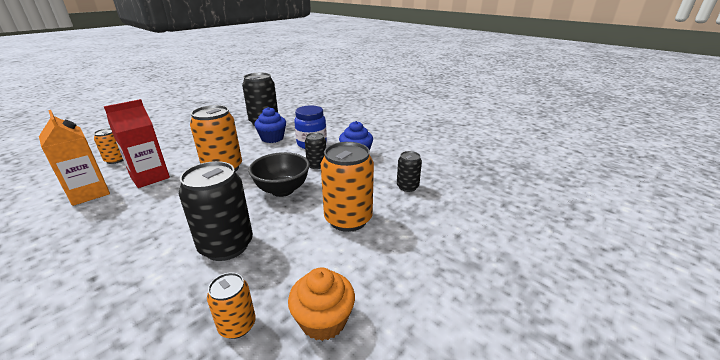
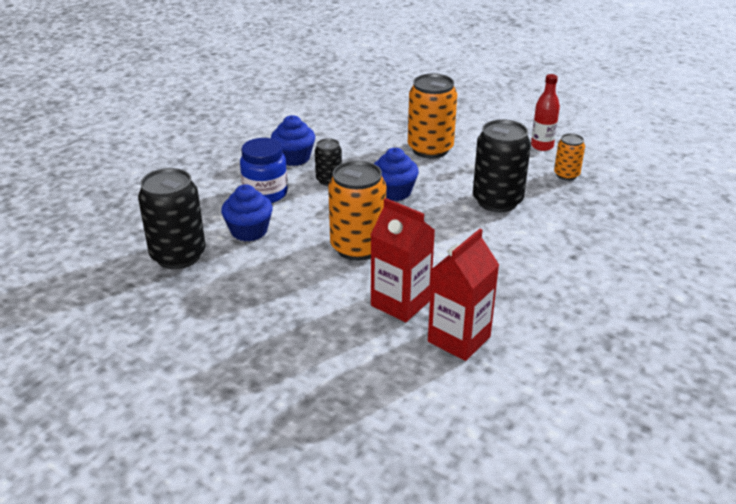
camera: 100 degrees left, 5 degrees up
(89, 193) = (459, 339): orange carton -> red carton
(115, 160) = (360, 368): orange can -> none
(282, 190) = (394, 192): black bowl -> blue cupcake
(323, 320) = (542, 146): orange cupcake -> red bottle
(407, 187) = (362, 124): black can -> none

